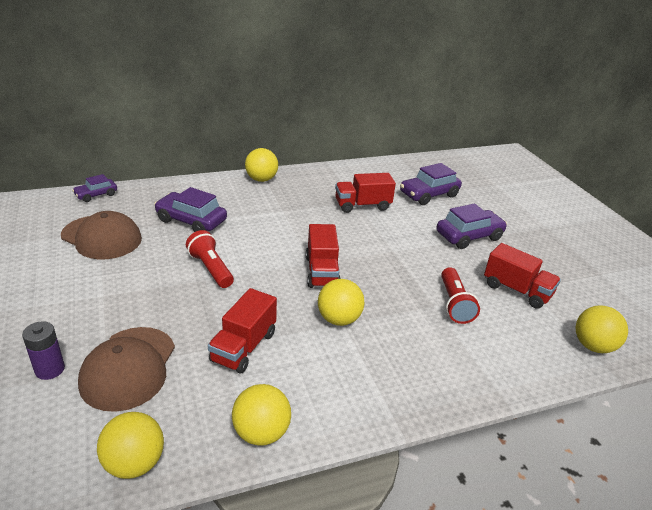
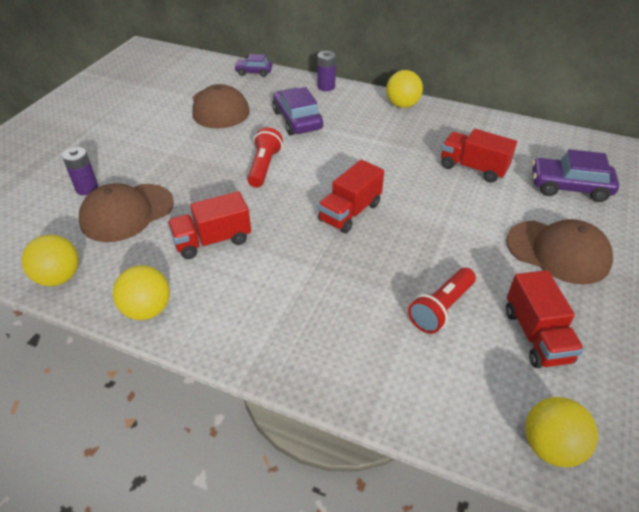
camera: 45 degrees right, 10 degrees up
(182, 186) = (326, 87): none -> purple battery
(339, 319) = (311, 260): yellow ball -> none
(469, 236) = (558, 252): purple car -> brown cap

